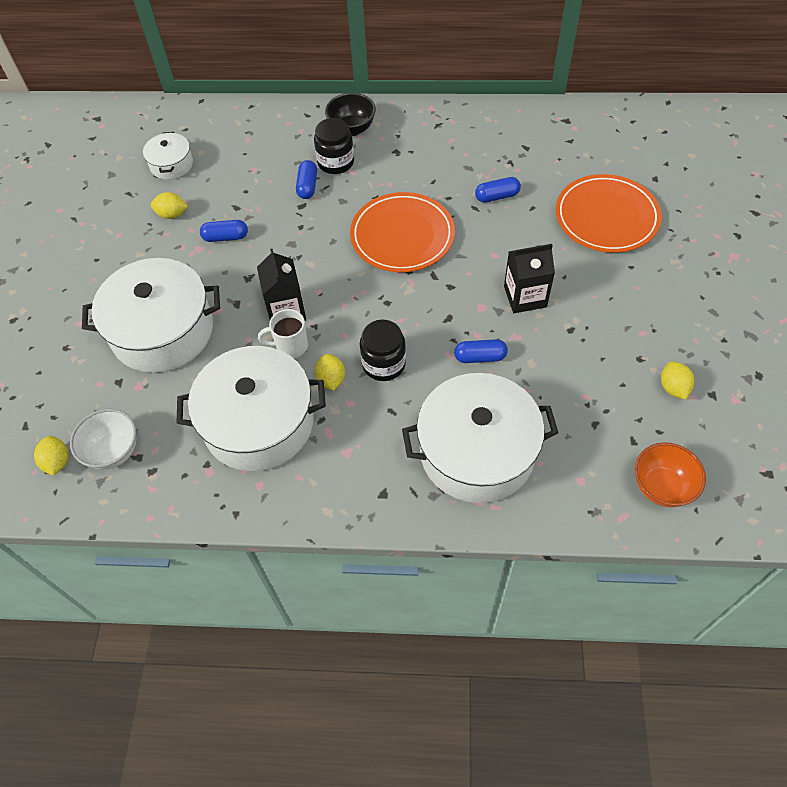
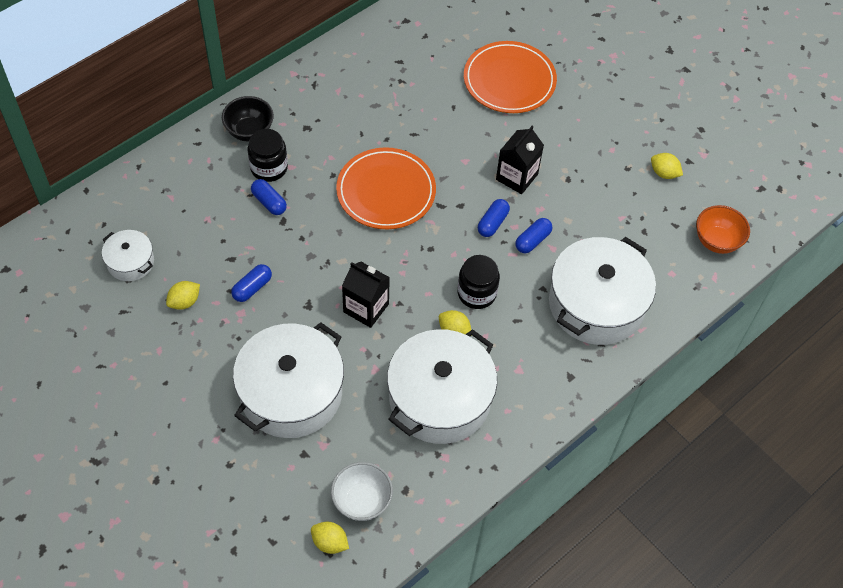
camera: 50 degrees left, 0 degrees up
(291, 346) = (399, 330): white mug -> none
(497, 196) = (420, 114): blue capsule -> blue capsule (492, 223)

